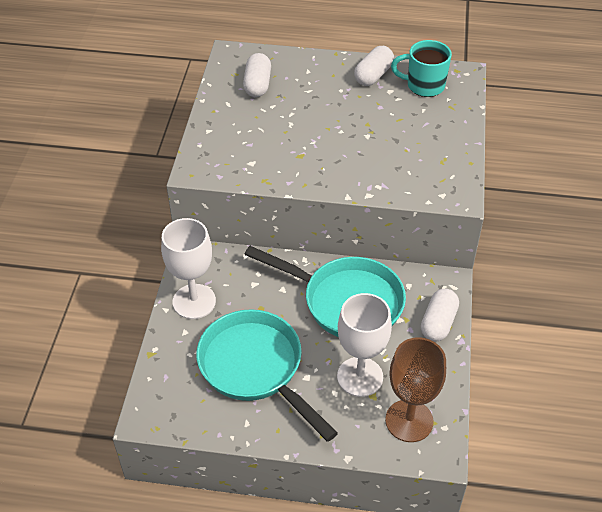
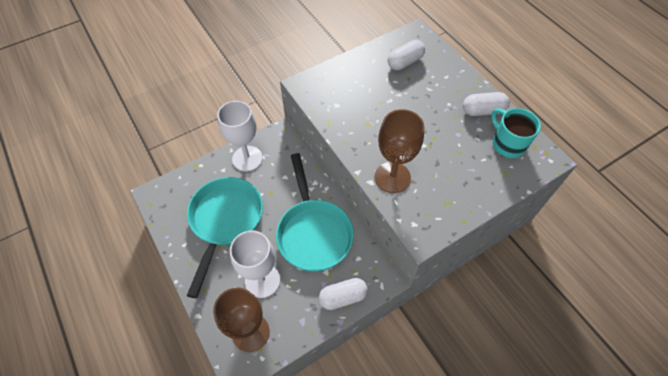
camera: 50 degrees right, 10 degrees up
(379, 177) = (392, 177): none -> brown goblet

